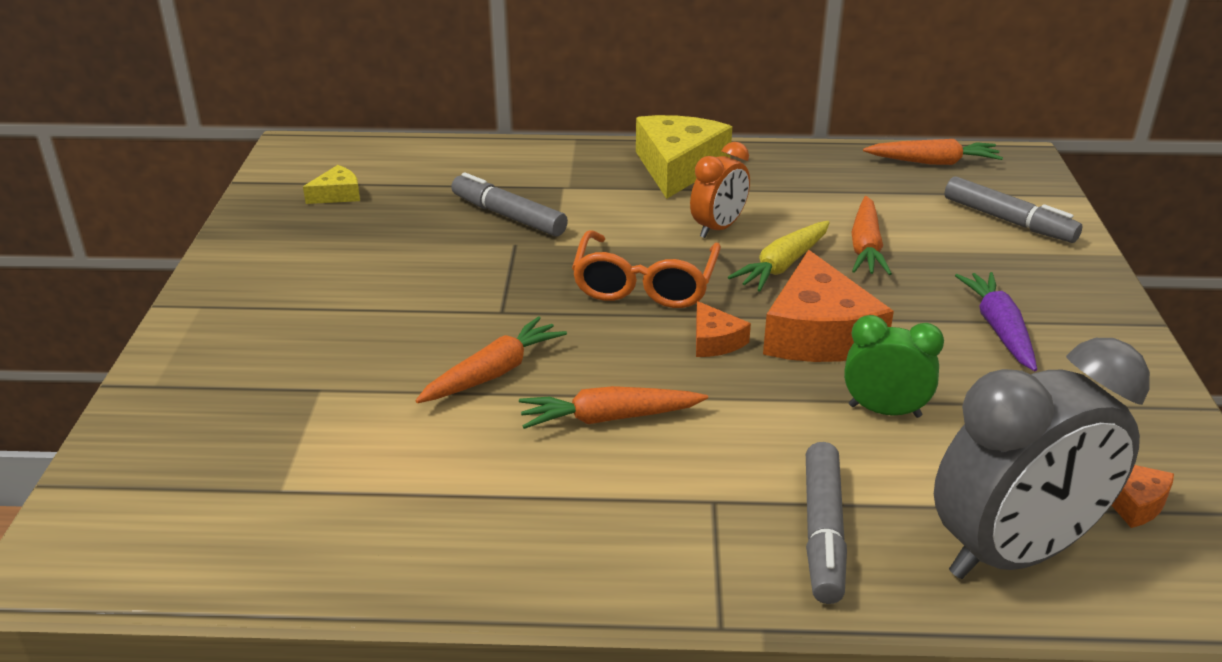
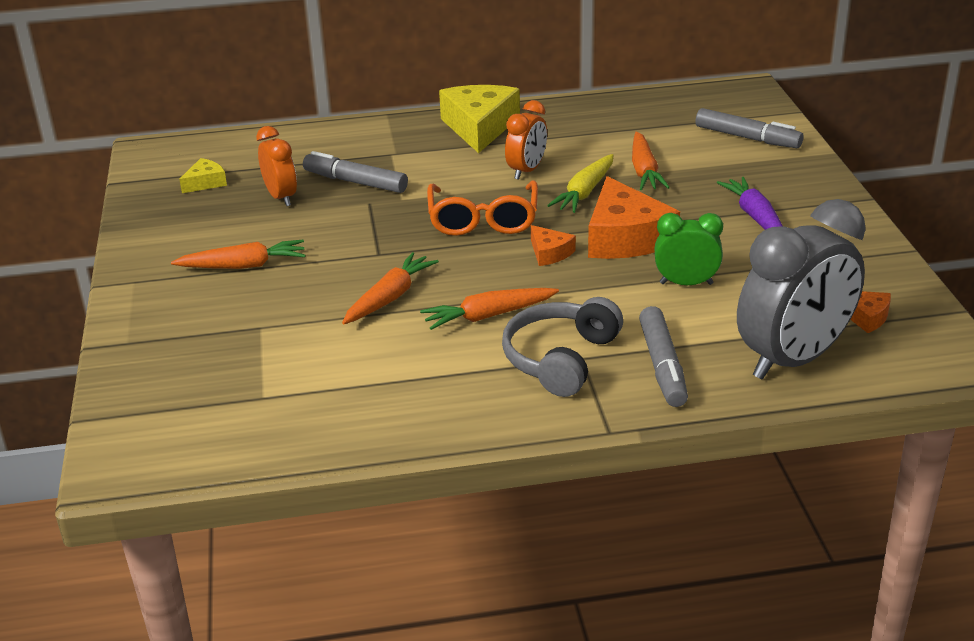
camera: 10 degrees left, 0 degrees up
(415, 223) = (281, 197): none -> orange clock
(684, 498) = (560, 359): none -> grey headphones
(933, 162) = (681, 99): orange carrot -> orange carrot (244, 266)

